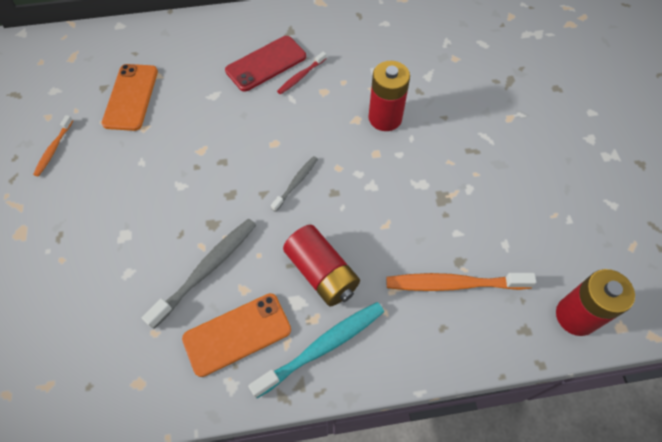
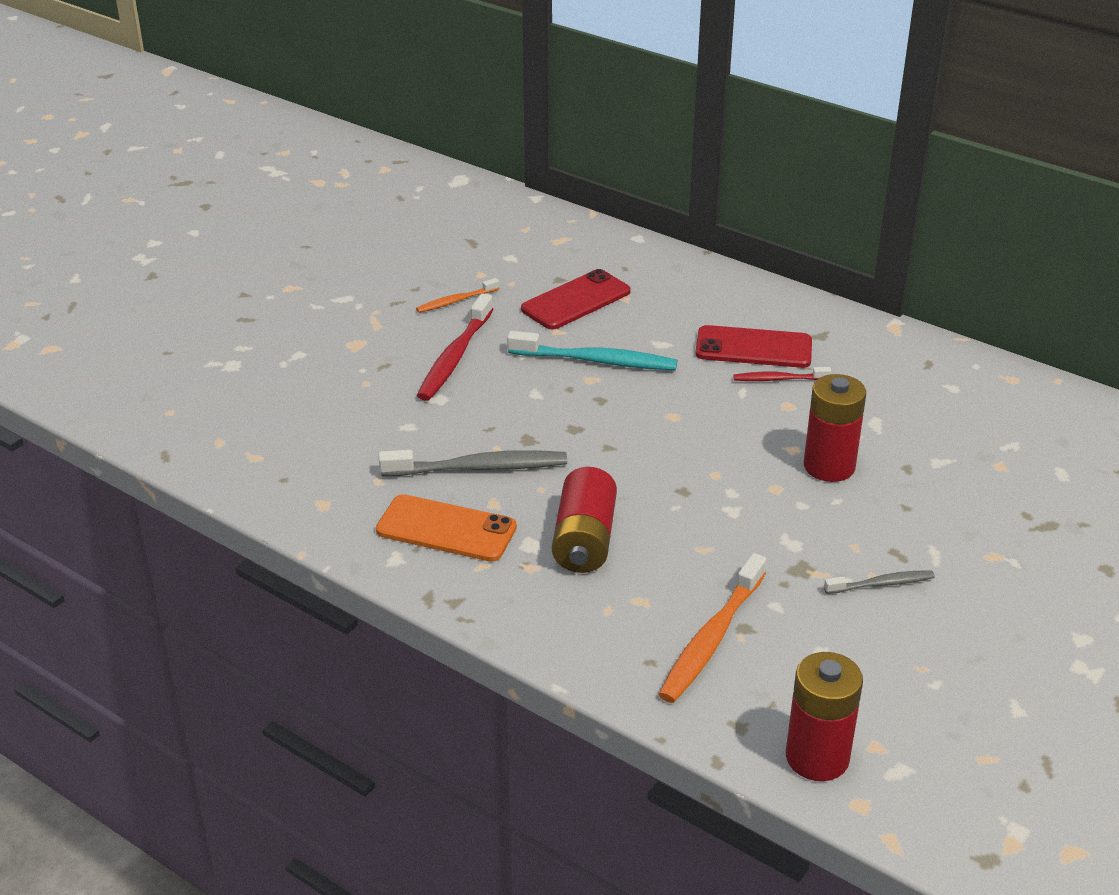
camera: 45 degrees right, 25 degrees down
(100, 194) = (455, 357): none -> red toothbrush
(131, 97) = (576, 300): orange phone -> red phone
(296, 183) = (653, 459): grey toothbrush -> grey toothbrush (881, 584)
(322, 347) = (511, 591): turquoise toothbrush -> turquoise toothbrush (596, 361)
(453, 284) = (711, 639): orange toothbrush -> orange toothbrush turned 105 degrees counterclockwise

